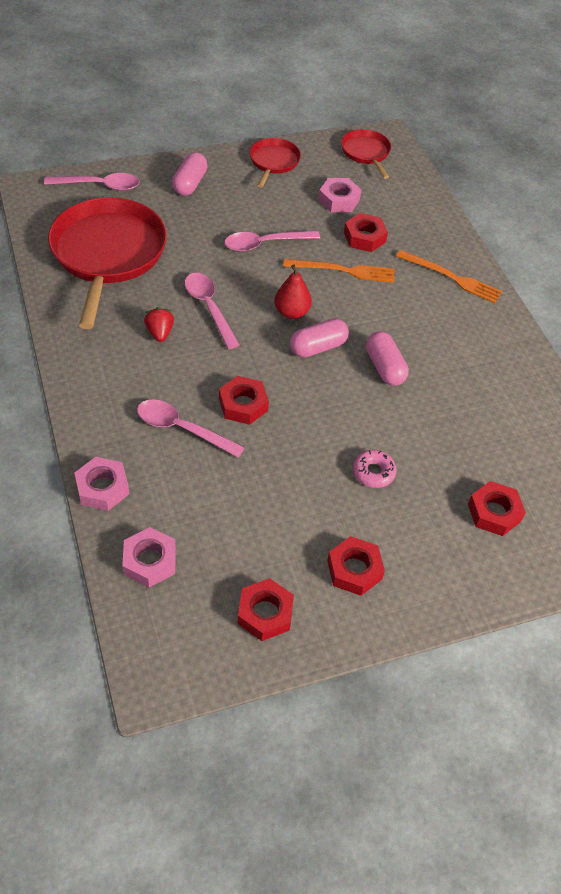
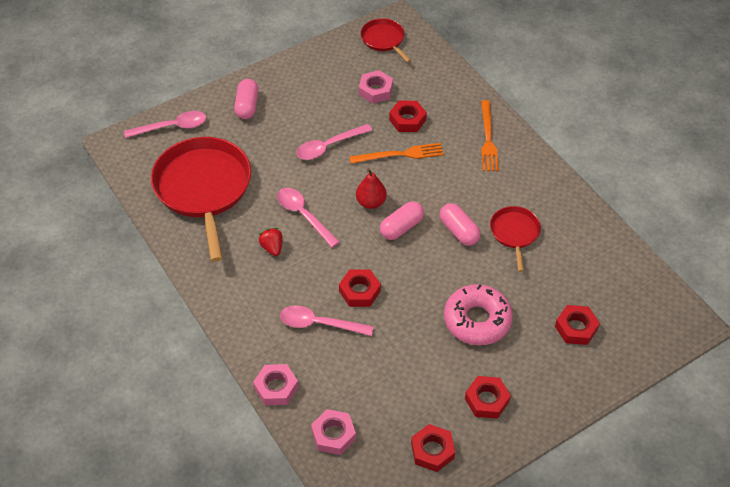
camera: 10 degrees left, 0 degrees up
(273, 162) = (310, 68): red pan -> red pan (514, 233)
(373, 472) = (477, 320): pink donut -> pink donut, size x1.97
(451, 277) = (488, 139): orange fork -> orange fork turned 75 degrees clockwise

